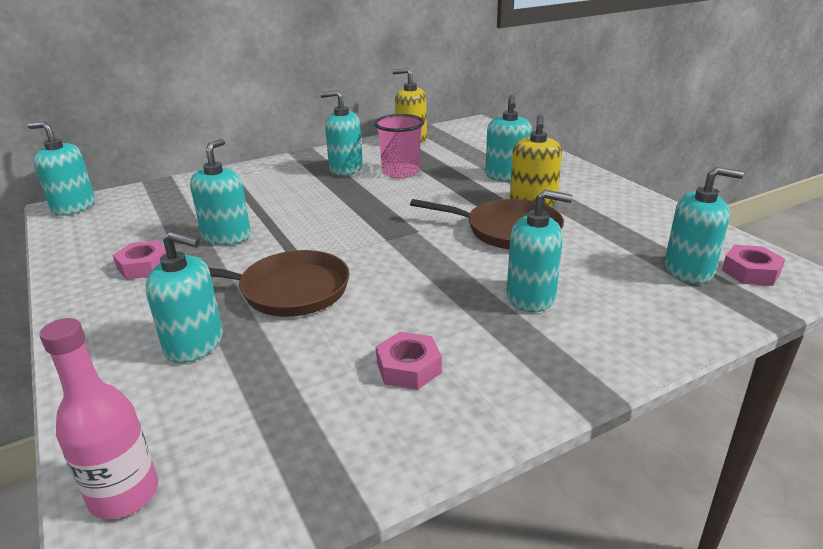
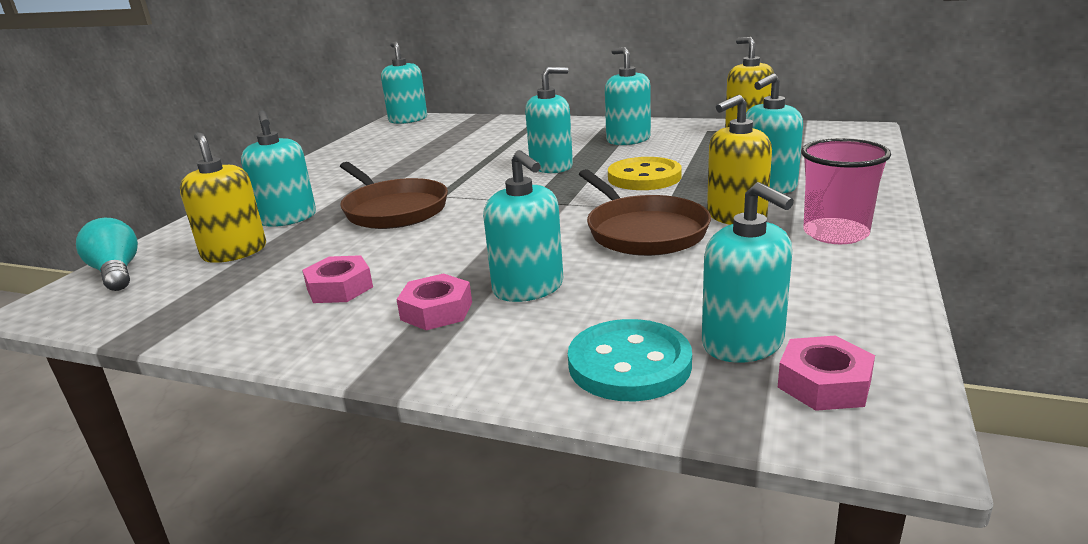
camera: 50 degrees right, 5 degrees down
(124, 494) = (117, 273): pink bottle -> turquoise light bulb
(144, 266) = (363, 165): pink nut -> pink nut (436, 311)
(222, 398) = (234, 252): none -> yellow soap dispenser
(226, 236) = (440, 163): turquoise soap dispenser -> turquoise soap dispenser (551, 166)
(400, 172) = (668, 154): pink cup -> pink cup (835, 233)
(423, 194) = (644, 177): none -> yellow button
(675, 309) = (629, 364): none -> turquoise button

